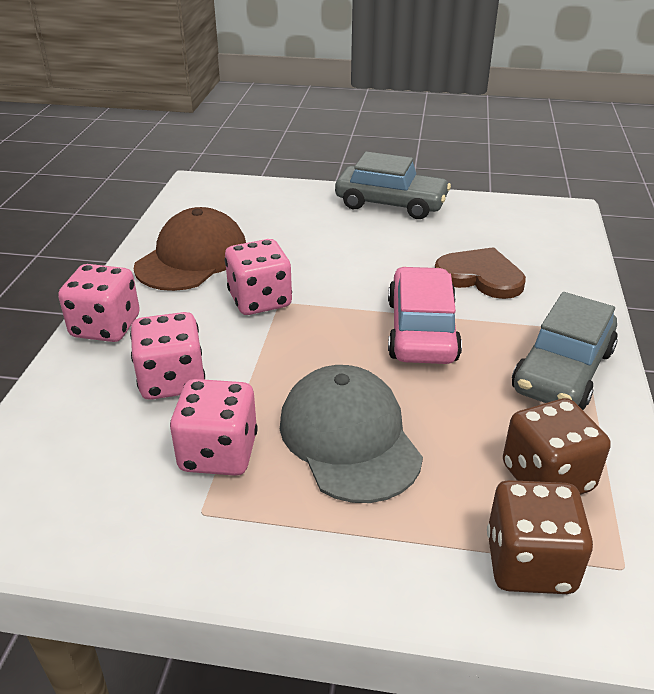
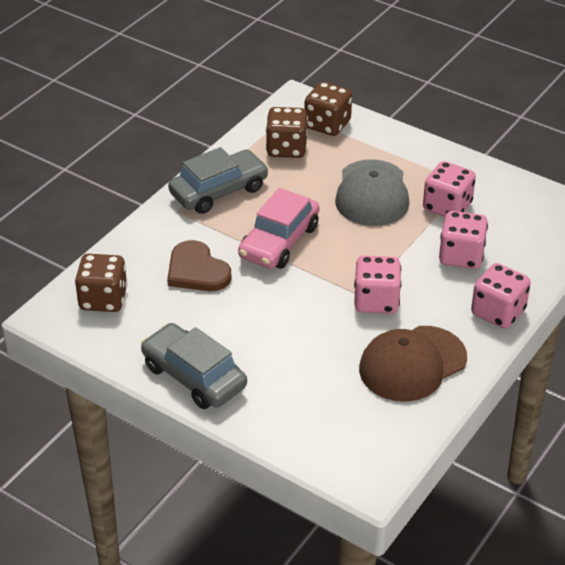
camera: 155 degrees left, 5 degrees up
(537, 231) = (103, 299): none -> brown dice

